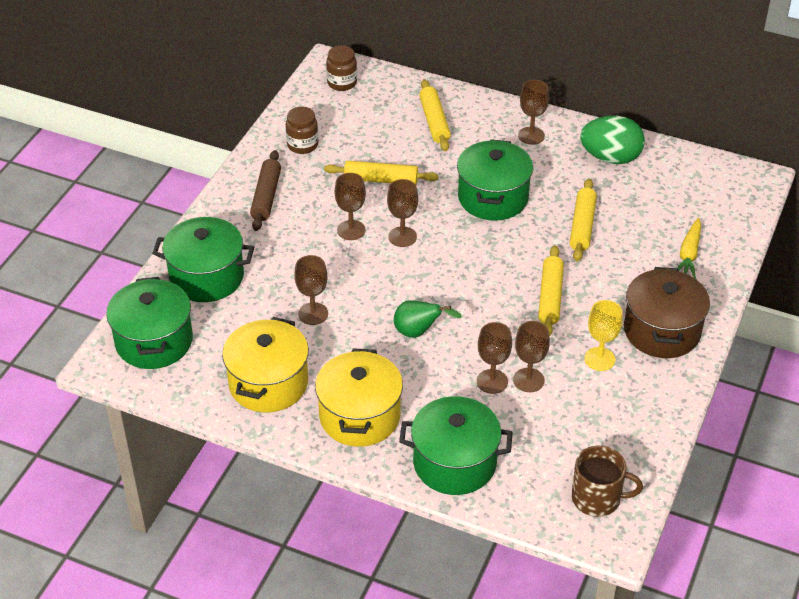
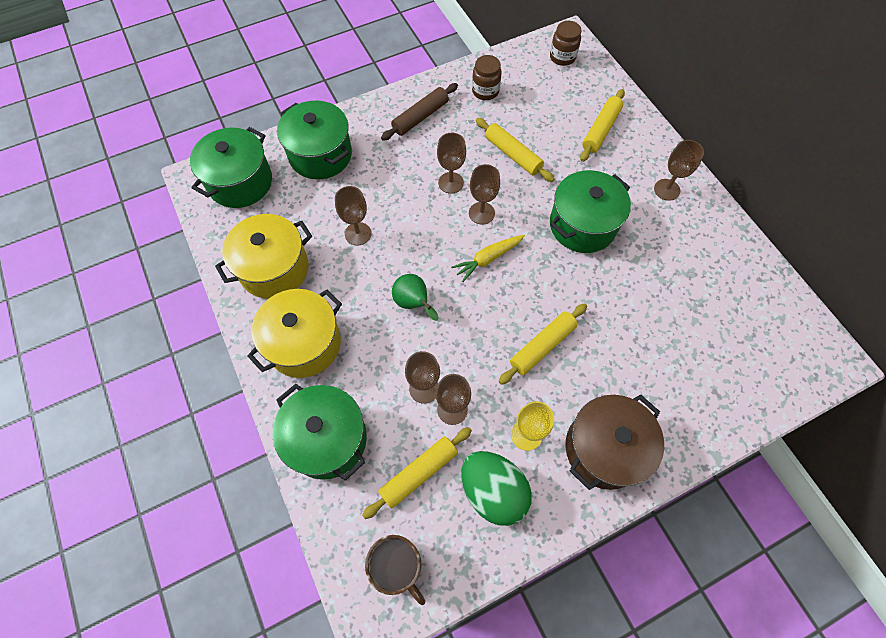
camera: 40 degrees right, 20 degrees up
(582, 226) = (631, 299): yellow rolling pin -> yellow rolling pin (419, 473)
(610, 158) = (716, 252): green egg -> green egg (493, 491)
(689, 254) = (700, 391): yellow carrot -> yellow carrot (488, 259)

